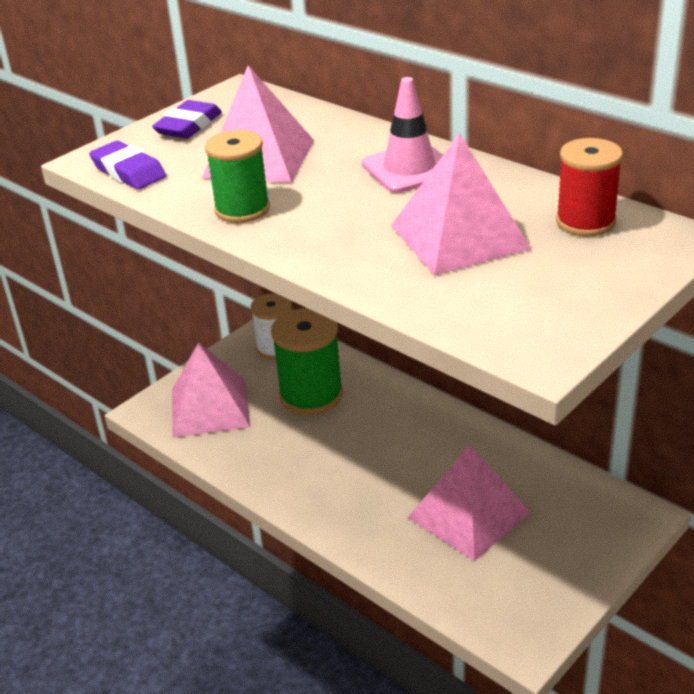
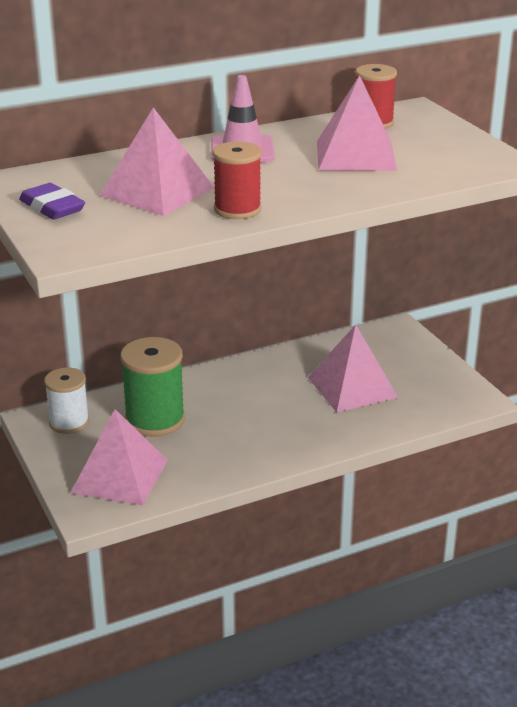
camera: 70 degrees left, 5 degrees down
(128, 171) = (110, 241): purple eraser -> none
(242, 209) = (237, 209): green spool -> red spool

